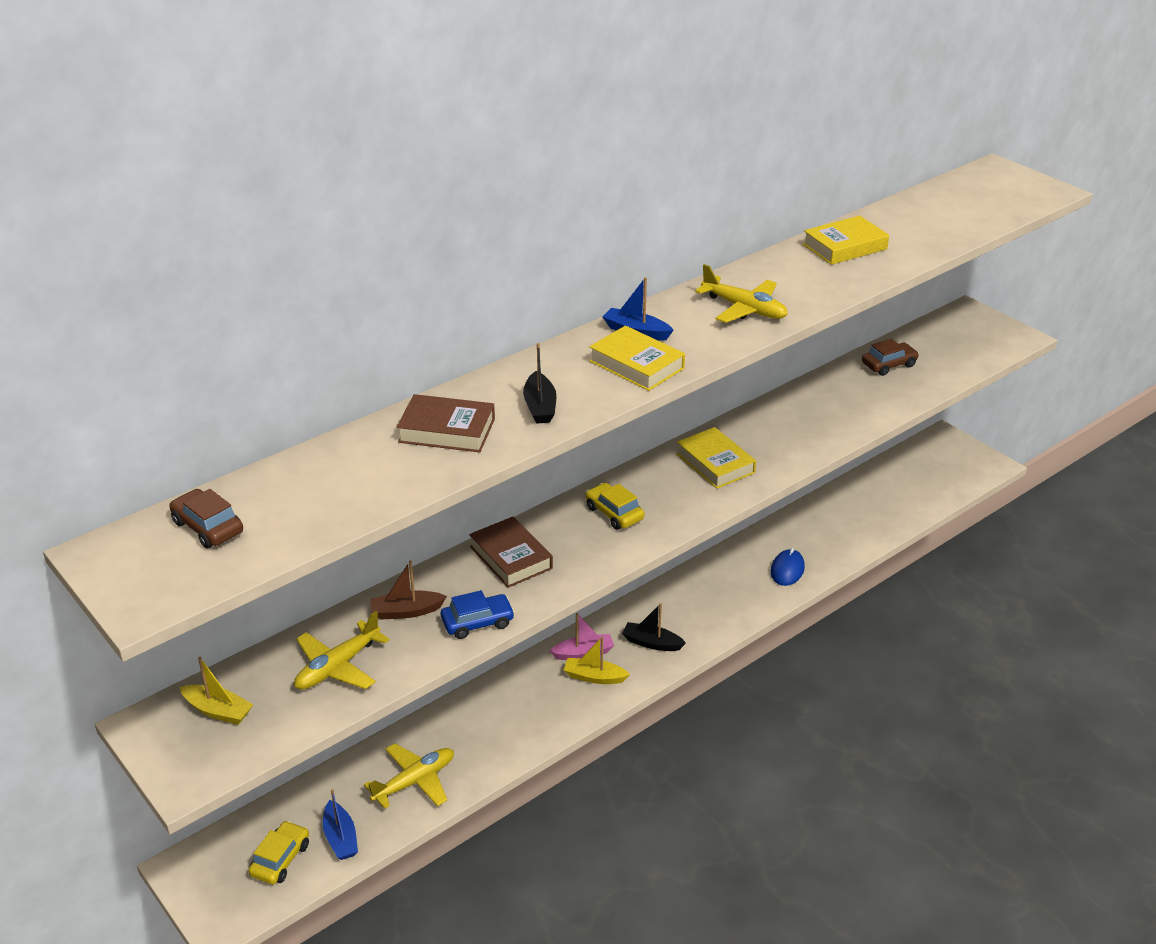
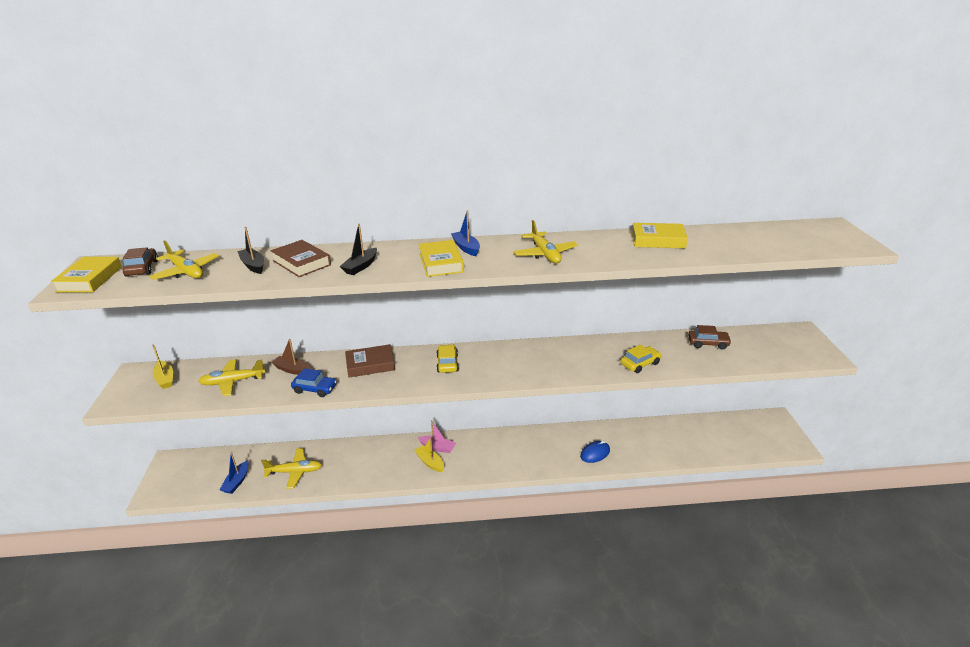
camera: 35 degrees right, 5 degrees down
(280, 859) = (205, 478): yellow car -> yellow car (640, 364)
(293, 506) = (186, 272): none -> yellow plane
(511, 557) = (370, 364): brown book -> brown book turned 75 degrees clockwise
(652, 643) = (477, 459): black boat -> black boat (253, 265)
(715, 463) = (533, 359): yellow book -> yellow book (90, 279)

